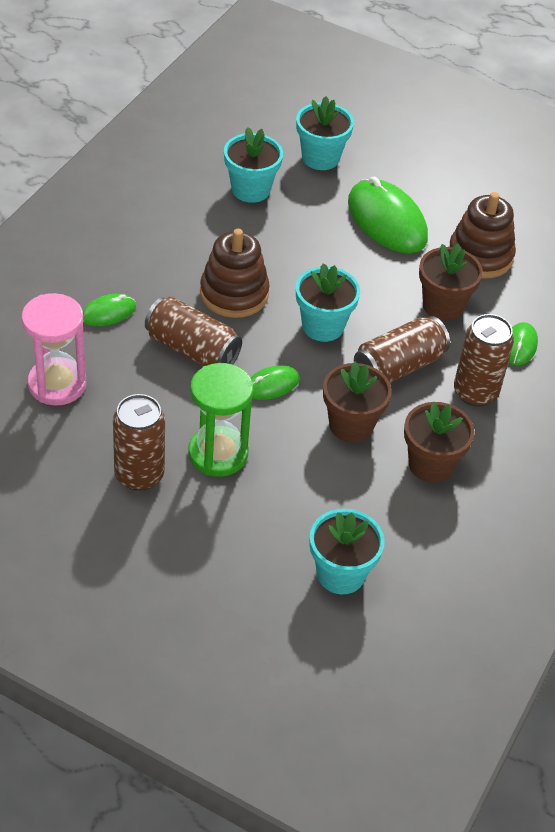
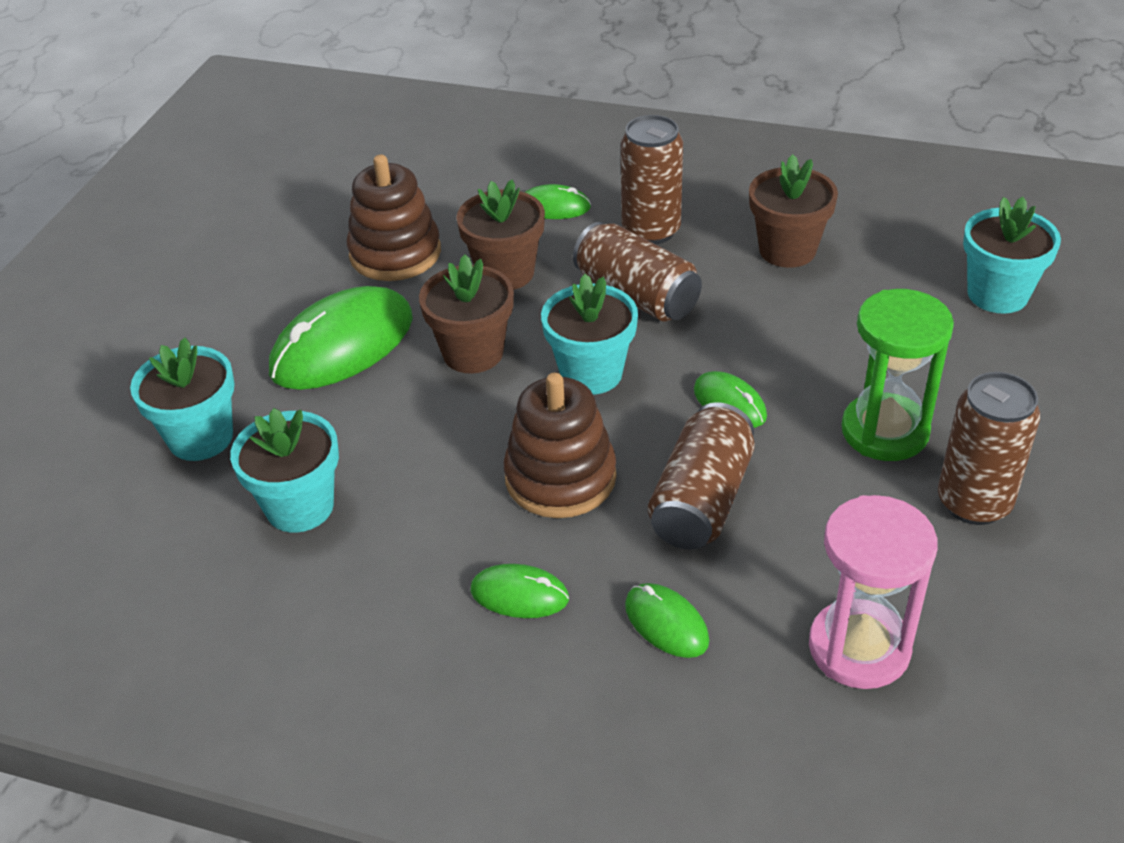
camera: 95 degrees left, 5 degrees down
(152, 261) = (519, 594): none -> green mouse
(351, 425) = (761, 320): brown flower pot -> brown flower pot (473, 353)

